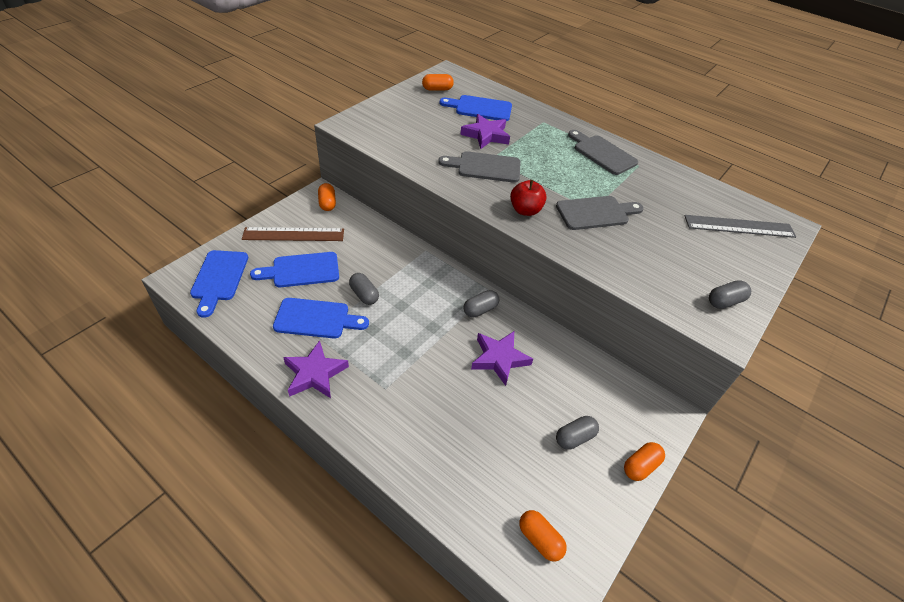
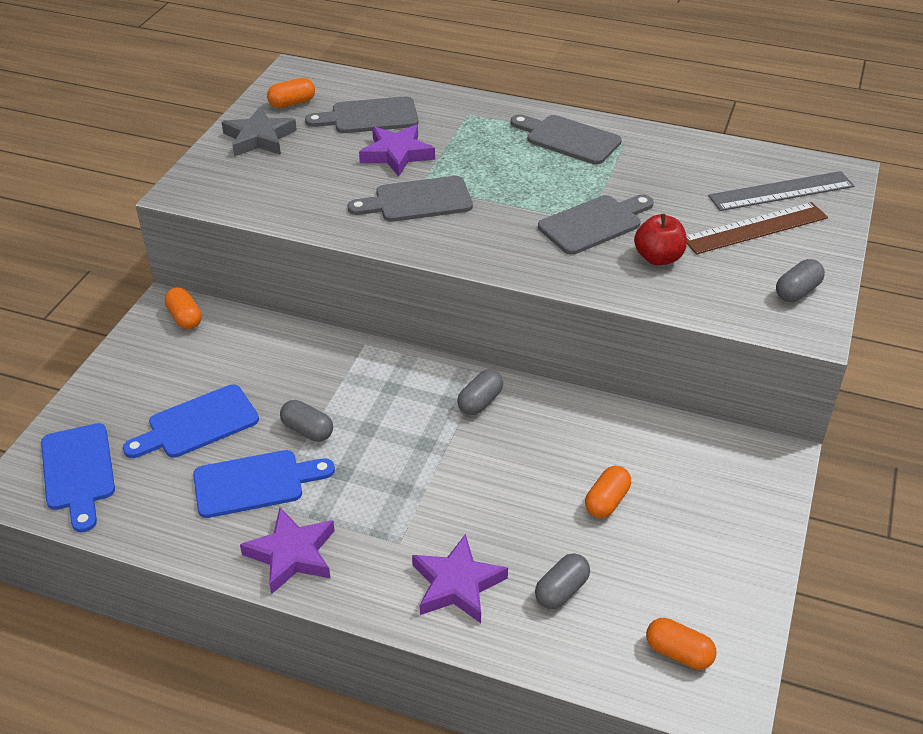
camera: 15 degrees left, 5 degrees down
(293, 234) = (157, 377): brown ruler -> brown ruler (755, 228)
(407, 104) = (259, 138): none -> grey star
(480, 108) = (369, 117): blue cutting board -> grey cutting board
(499, 359) = (534, 457): purple star -> purple star (457, 584)
(525, 210) = (500, 245): red apple -> red apple (658, 258)
(574, 437) = (672, 523): grey capsule -> grey capsule (561, 590)
(640, 466) = (765, 530): orange capsule -> orange capsule (606, 501)

